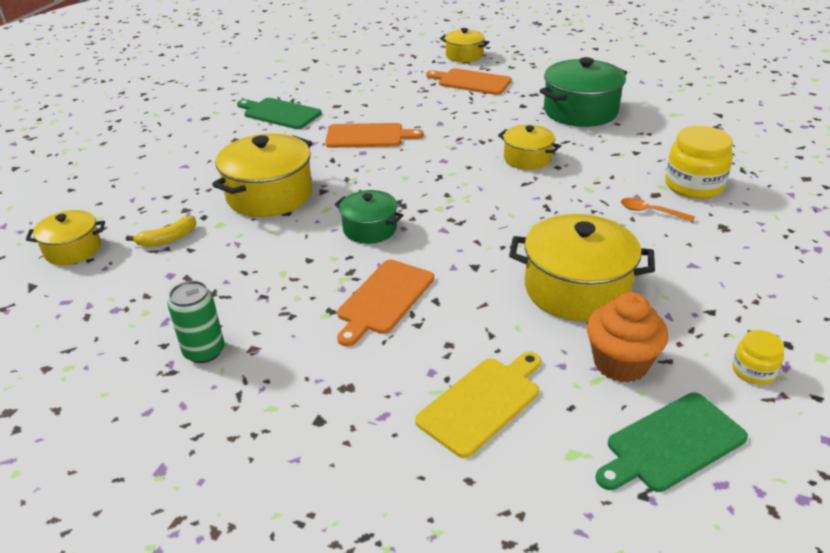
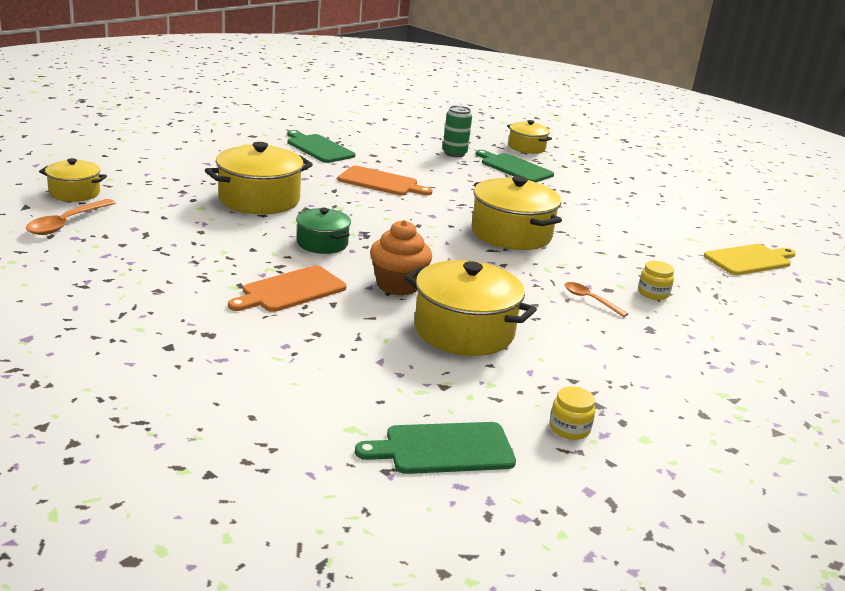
camera: 15 degrees right, 10 degrees down
(93, 293) = (66, 223): none -> orange spoon
(168, 239) = (152, 206): yellow banana -> none
(204, 351) = (119, 281): green can -> green can (454, 153)
(471, 82) = (514, 168): orange cutting board -> green cutting board
(482, 403) = (308, 376): yellow cutting board -> yellow cutting board (750, 260)
(527, 158) = (511, 234): yellow pot -> yellow pot, size x1.71
(580, 111) = (598, 214): green pot -> none
(620, 363) = (452, 388): orange cupcake -> orange cupcake (398, 285)
(694, 185) = (653, 293): yellow jar -> yellow jar, size x0.54

